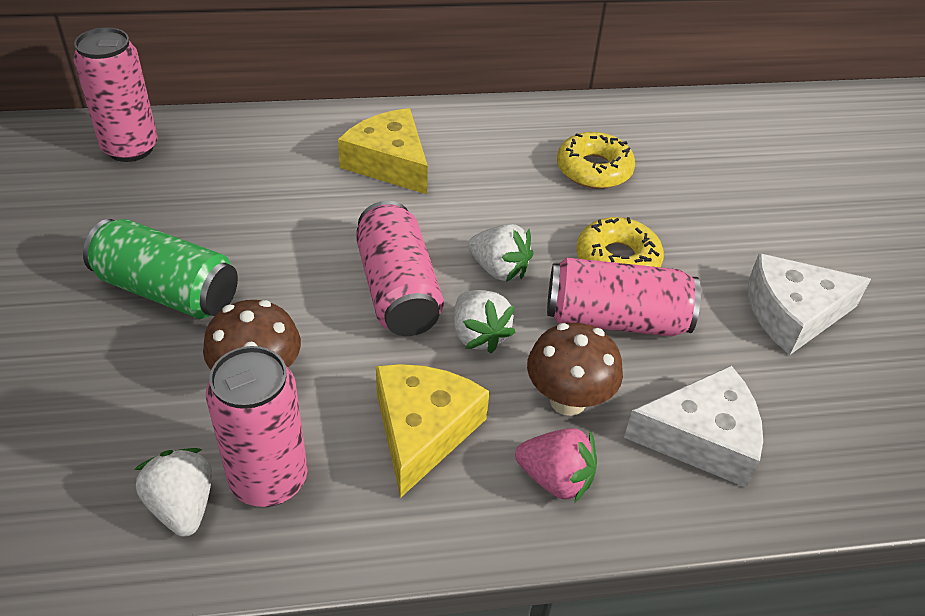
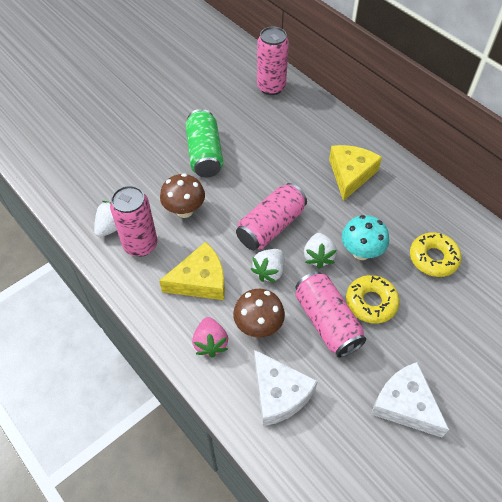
camera: 60 degrees right, 10 degrees up
(529, 224) = (361, 252): none -> turquoise mushroom

